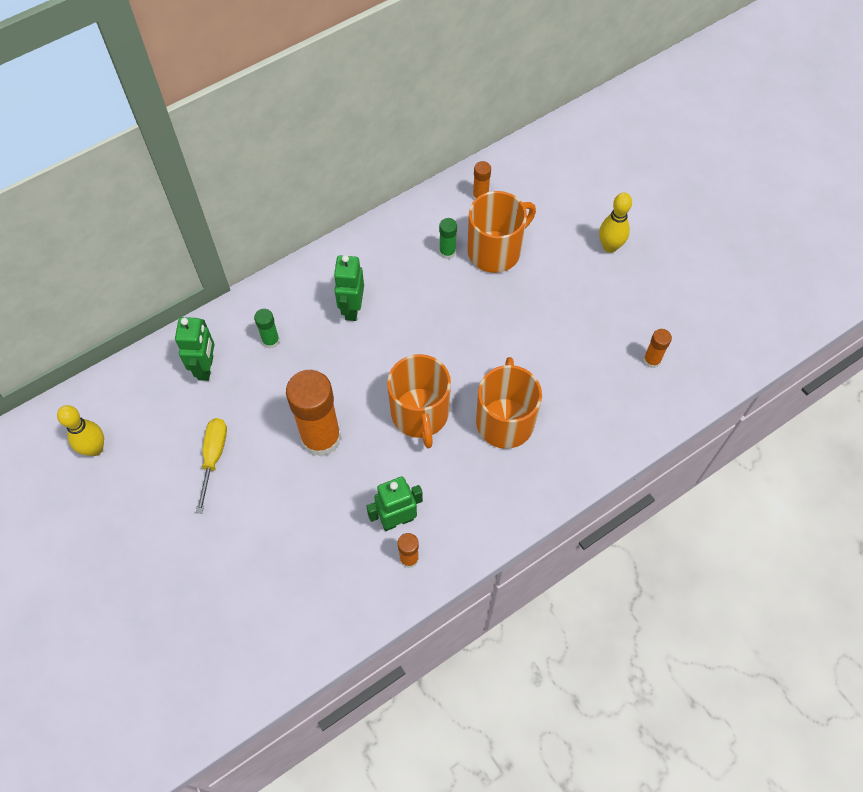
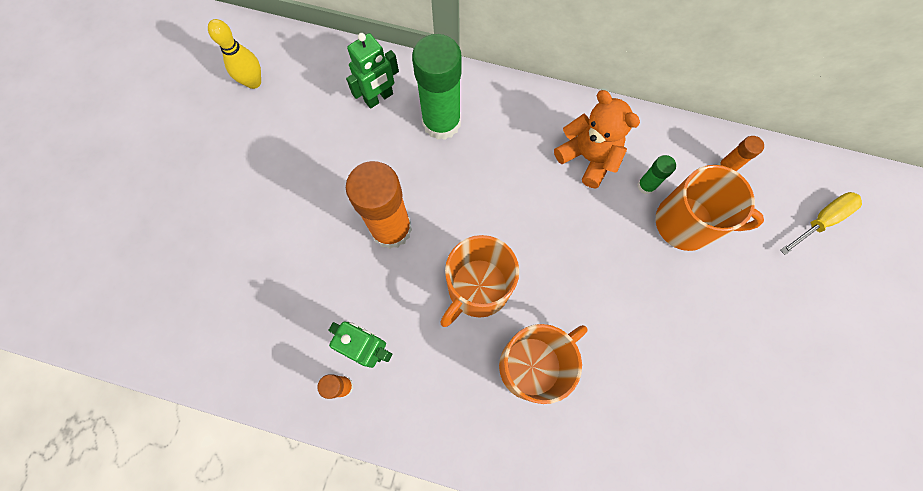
camera: 50 degrees right, 10 degrees up
(213, 457) = (311, 166): yellow screwdriver -> yellow screwdriver (821, 220)
(271, 341) = (441, 122): green glue stick -> green glue stick, size x2.19
(352, 309) = (523, 157): green robot -> none
(393, 269) = (588, 157): none -> orange teddy bear
(610, 246) = (791, 319): yellow bowling pin -> none
(651, 360) = (713, 453): orange glue stick -> none

